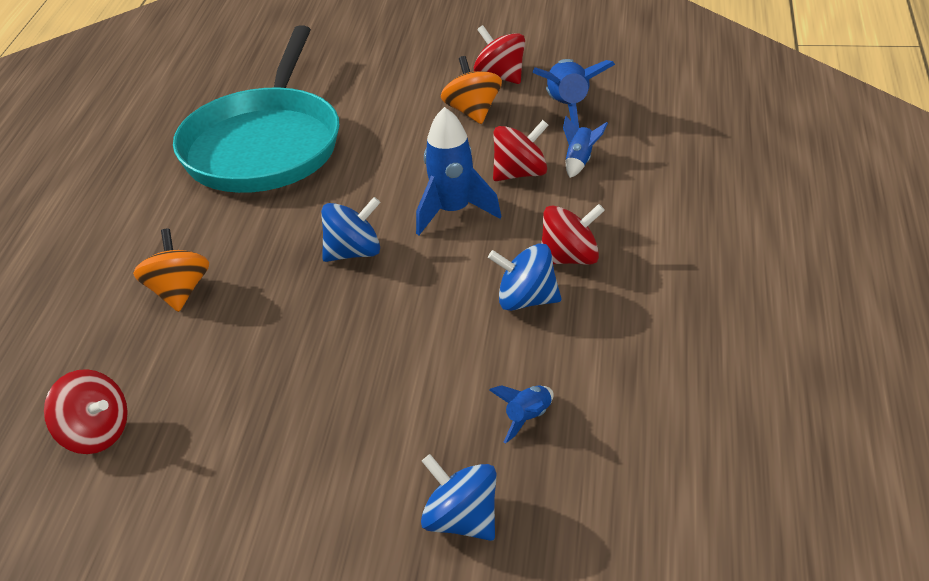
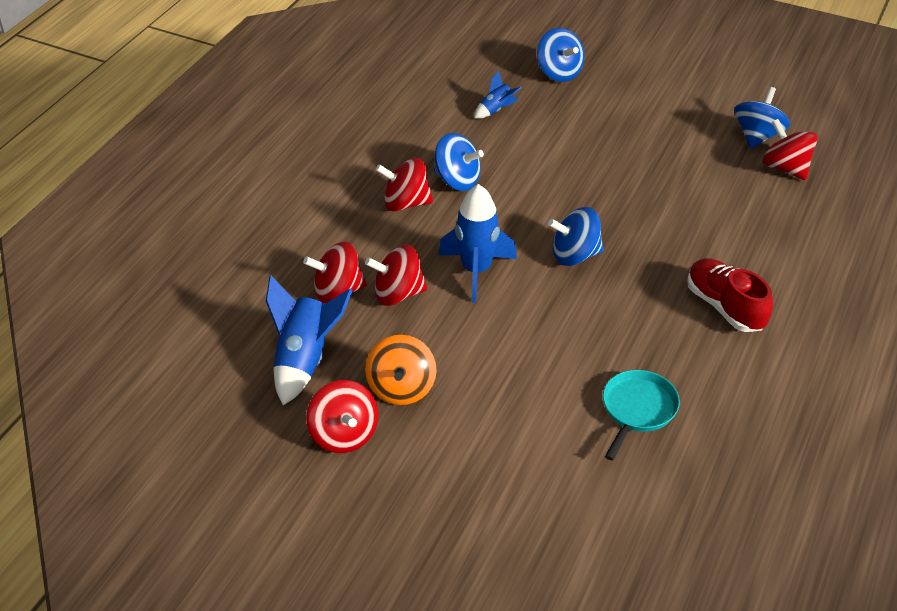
camera: 165 degrees left, 5 degrees up
(129, 481) = (757, 136): none -> blue spinning top
(178, 292) = (729, 259): orange spinning top -> none
(184, 243) = (724, 307): none -> red shoe
(264, 145) = (637, 410): turquoise pan -> turquoise pan, size x0.42
(580, 161) = (337, 291): blue rocket -> red spinning top

